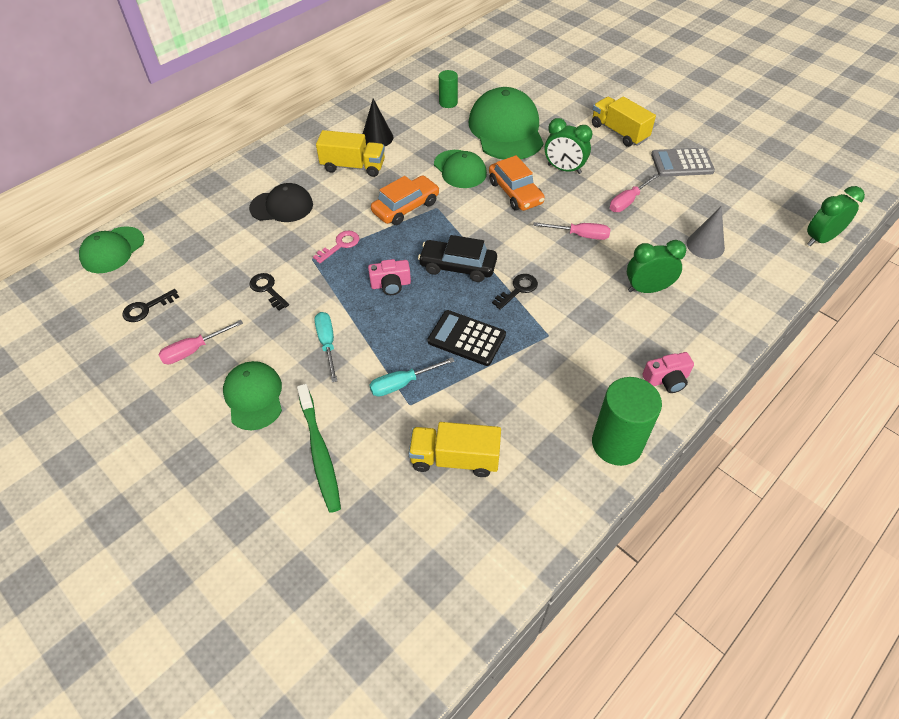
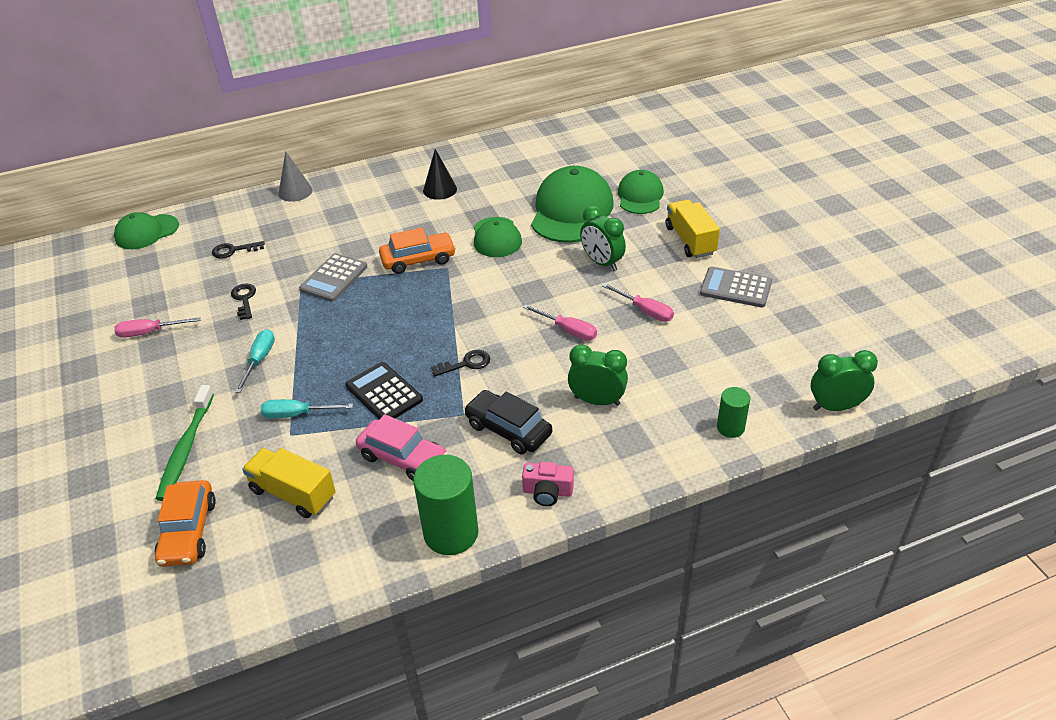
camera: 25 degrees right, 10 degrees down
(146, 308) = (138, 287): black key -> black key (234, 250)
(254, 397) = (168, 385): green cap -> green cap (640, 196)
(282, 206) = (309, 231): black cap -> none
(340, 245) = (334, 278): pink key -> grey calculator
(353, 166) = (398, 211): yellow truck -> none
(390, 284) = (352, 325): pink camera -> none
(448, 103) = (533, 172): green cylinder -> green cylinder (730, 428)
(458, 267) = (425, 326): black car -> black car (508, 429)
(515, 192) = (534, 273): orange car -> orange car (188, 531)
(527, 391) = (403, 458): none -> pink car
(628, 201) = (645, 311): pink screwdriver -> pink screwdriver turned 120 degrees counterclockwise
(705, 245) = (694, 376): grey cone -> grey cone (295, 191)

